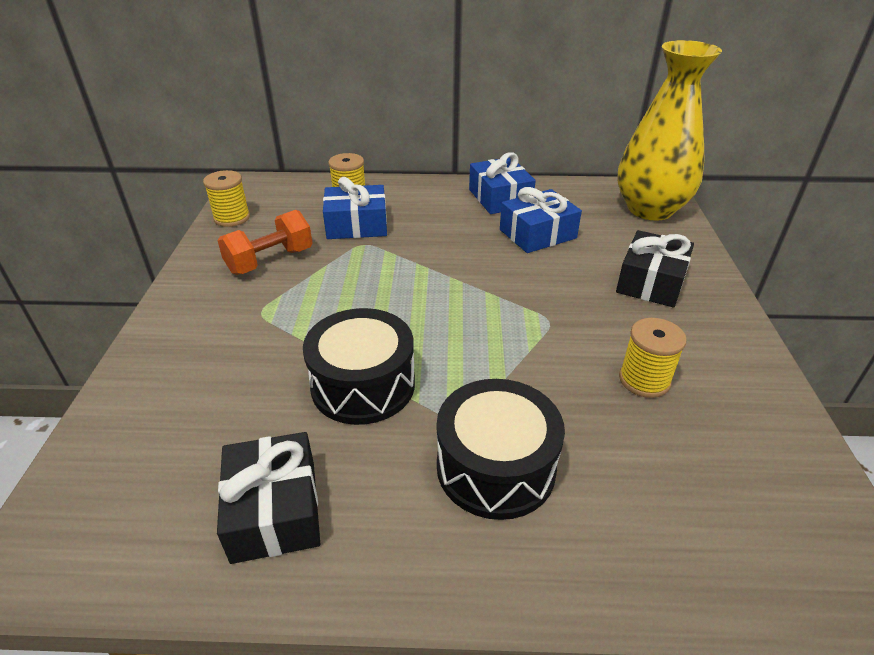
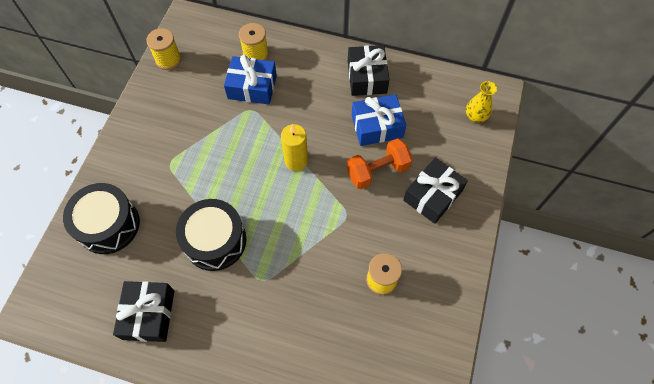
camera: 15 degrees right, 25 degrees up
(270, 261) = (185, 114): orange dumbbell -> orange dumbbell (377, 171)
(448, 280) = (296, 161): none -> yellow candle
(495, 467) = (268, 318): black drum -> black drum (108, 225)
(500, 198) = (367, 77): blue gift -> black gift
(650, 209) = (475, 116): yellow vase -> yellow vase, size x0.41

